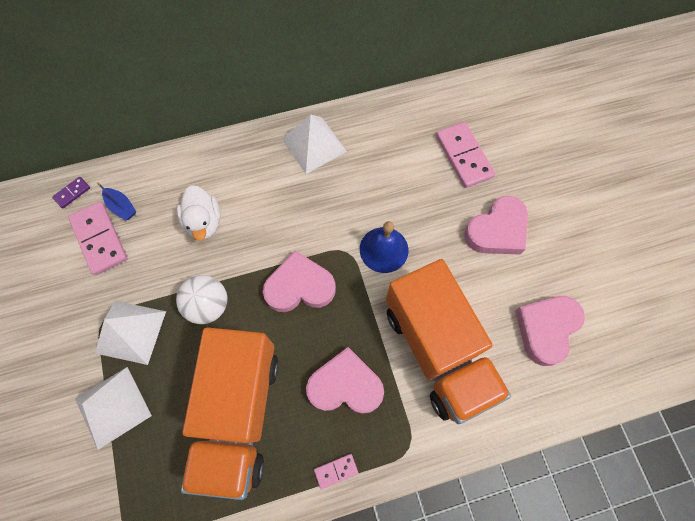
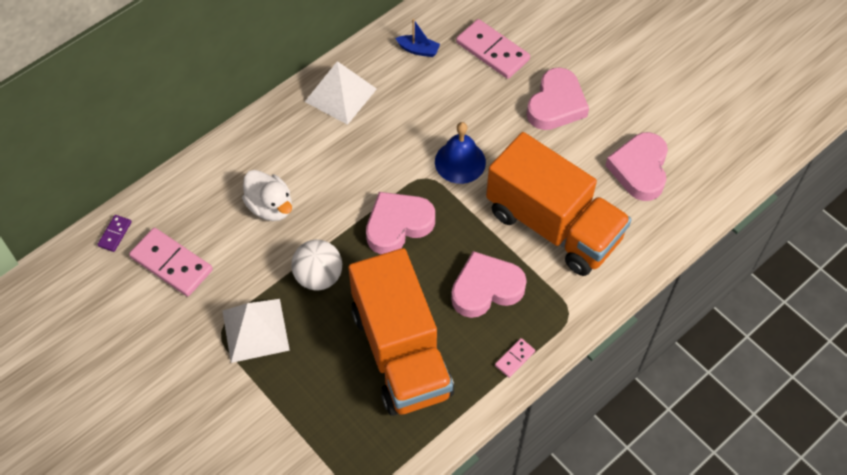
camera: 25 degrees left, 10 degrees down
(112, 407) = (277, 398): white pyramid -> none
(122, 207) = (176, 226): blue boat -> blue boat (418, 50)

